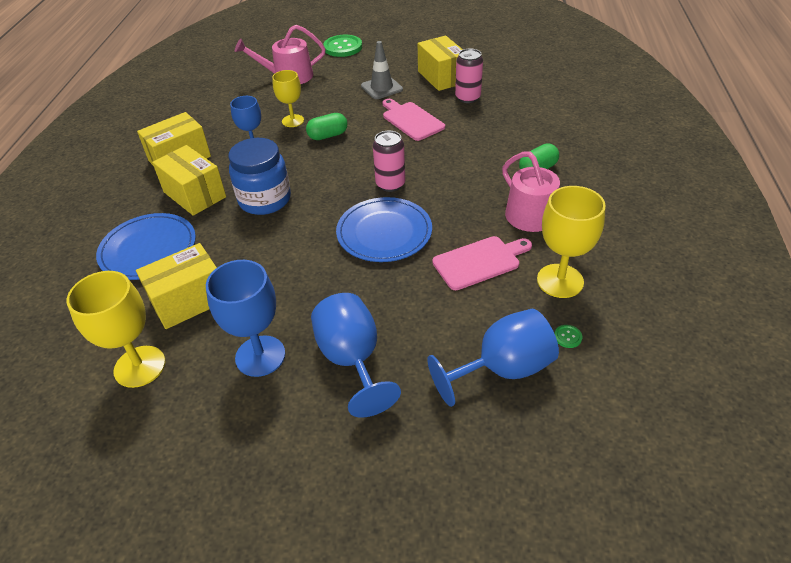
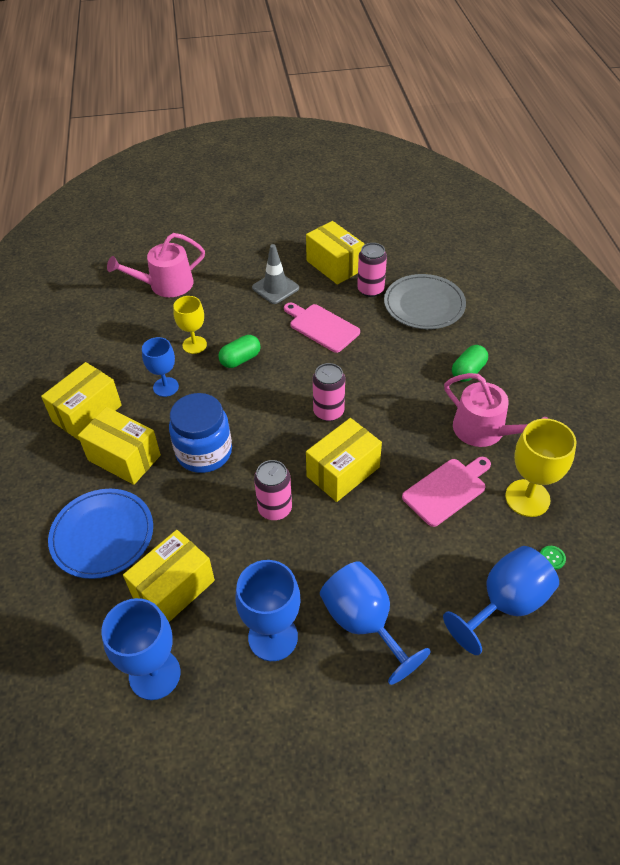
camera: 15 degrees left, 5 degrees up
(140, 366) = (154, 674): yellow goblet -> blue goblet
(308, 252) = (275, 509): none -> pink can
(343, 47) = (212, 237): green button -> none
(384, 232) = (343, 472): blue plate -> yellow box
(514, 114) = (424, 304): none -> grey plate

